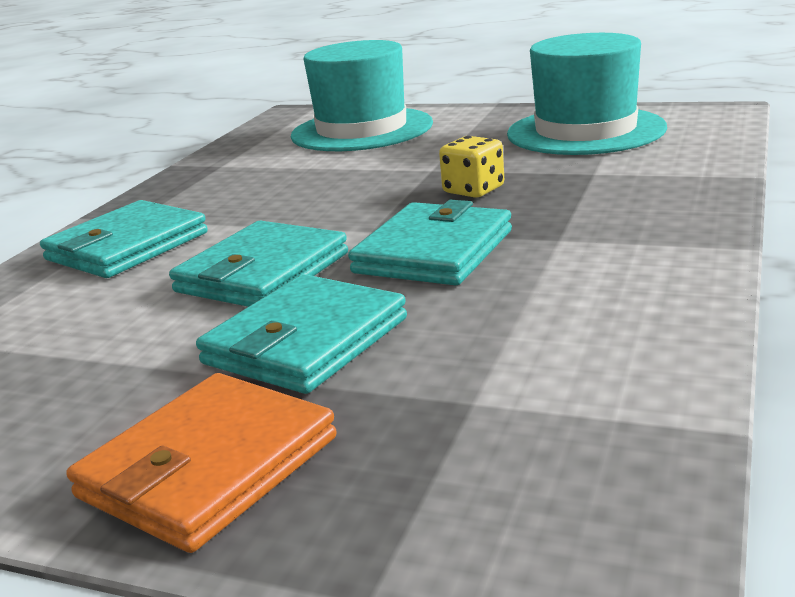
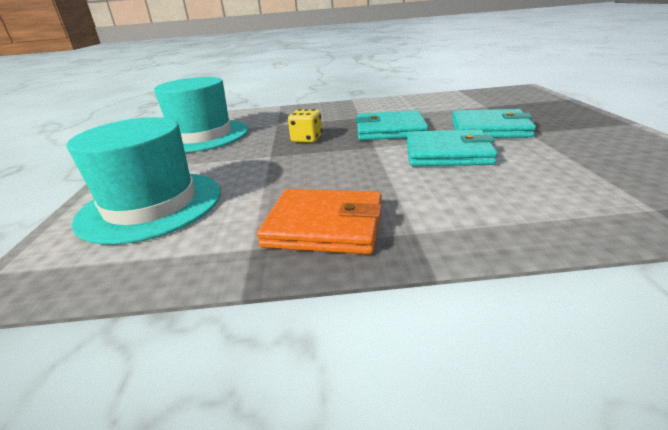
camera: 115 degrees left, 5 degrees up
(127, 246) = (464, 208): turquoise wallet -> none
(208, 467) = (570, 119): orange wallet -> orange wallet (324, 226)

